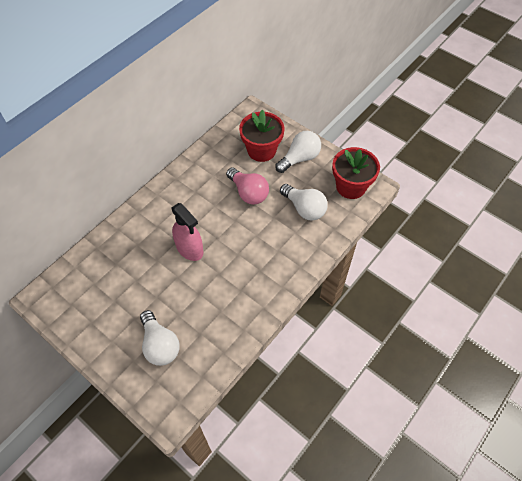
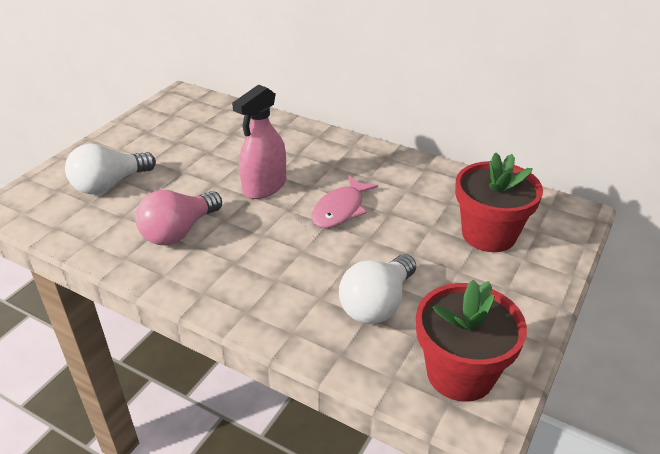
camera: 80 degrees right, 20 degrees down
(224, 212) = (340, 210): none -> pink fish
(248, 193) = (387, 231): pink light bulb -> pink light bulb (179, 232)
(299, 158) = (496, 285): white light bulb -> none

